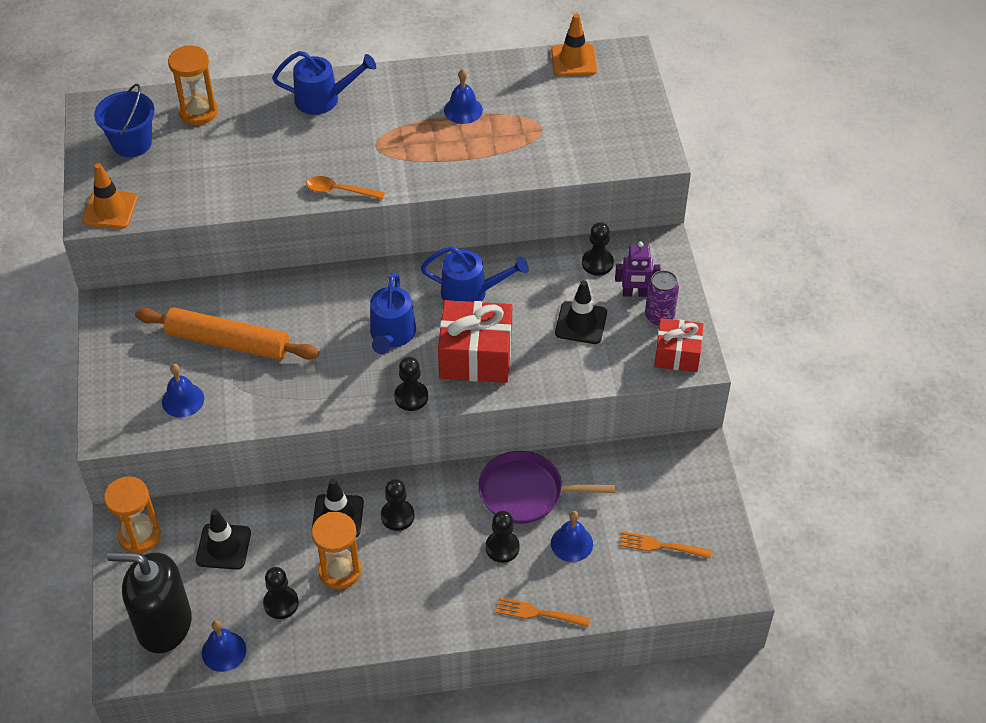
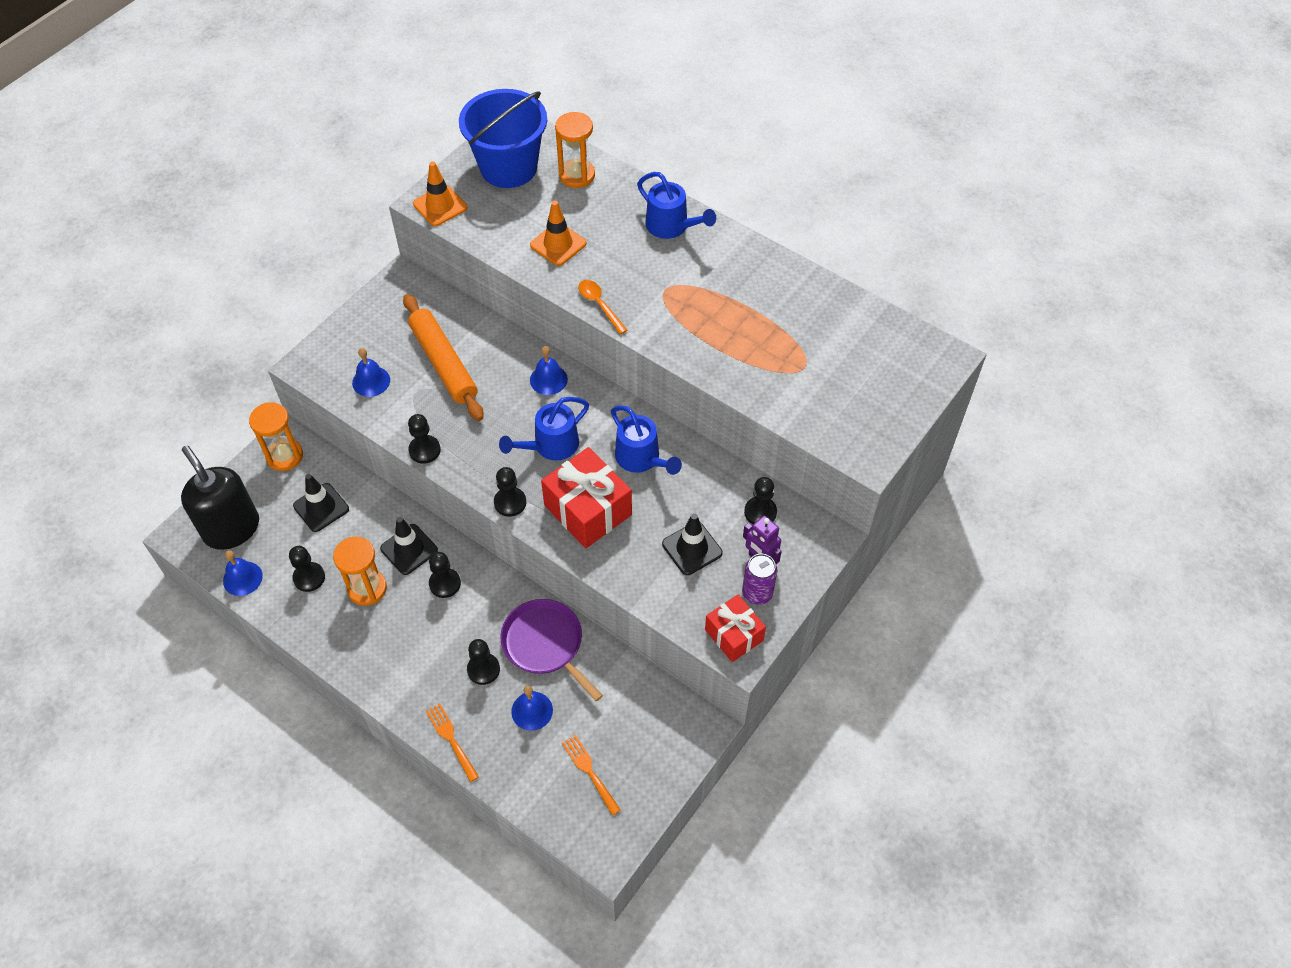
camera: 45 degrees right, 5 degrees up
(132, 143) = (508, 167): blue bucket -> blue bucket, size x1.59
(295, 414) = (424, 450): none -> black pawn
(463, 110) = (761, 308): blue bell -> blue bell (548, 379)
(574, 60) = (896, 331): orange traffic cone -> orange traffic cone (558, 244)

